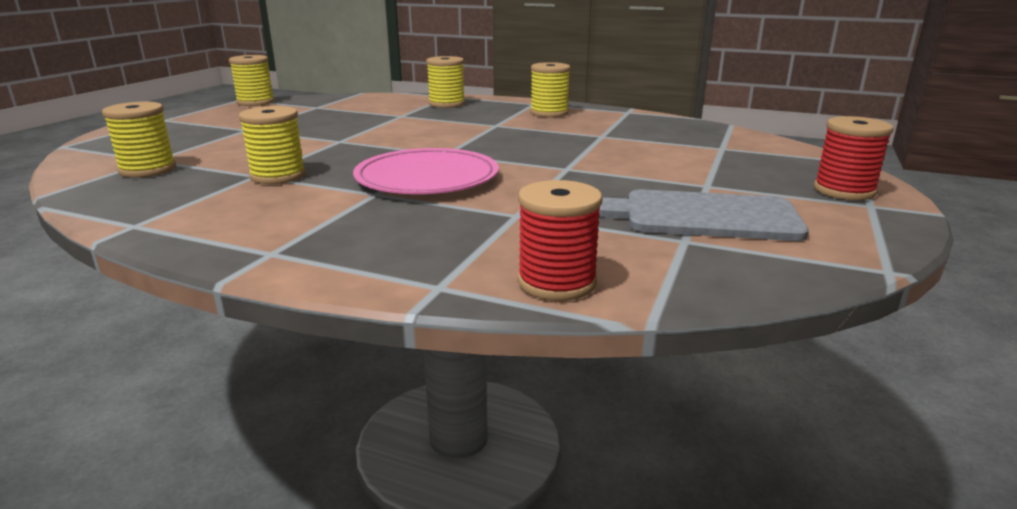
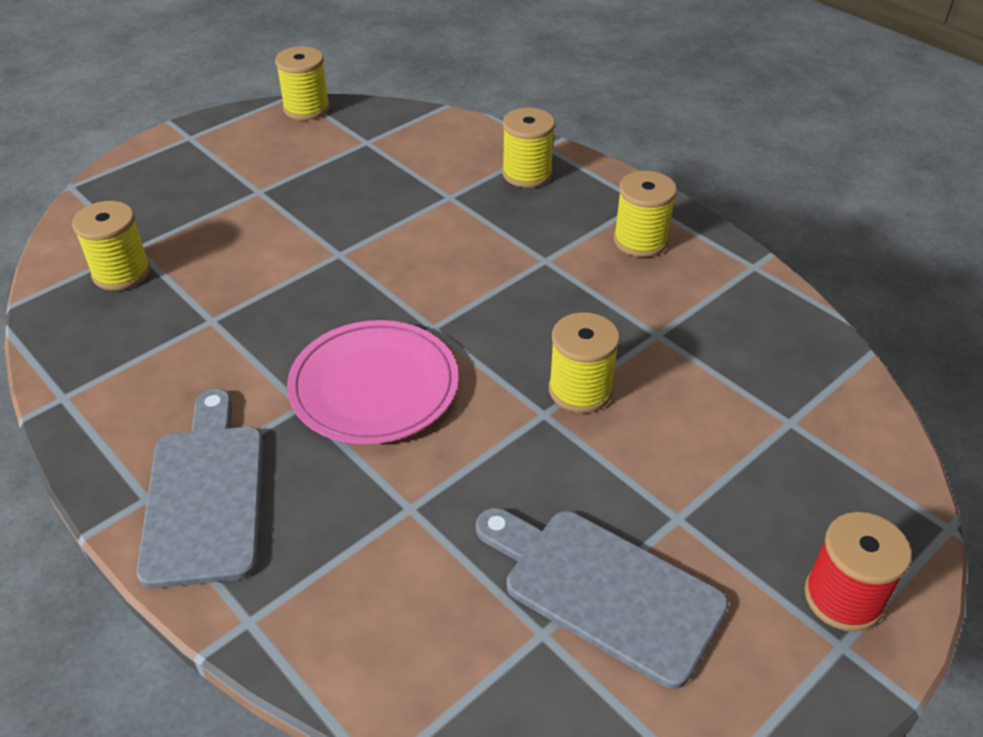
camera: 25 degrees right, 20 degrees up
(278, 176) = (231, 329): yellow spool -> yellow spool (580, 390)
(330, 240) = (206, 494): none -> grey cutting board
(557, 282) = (354, 661): red spool -> none

